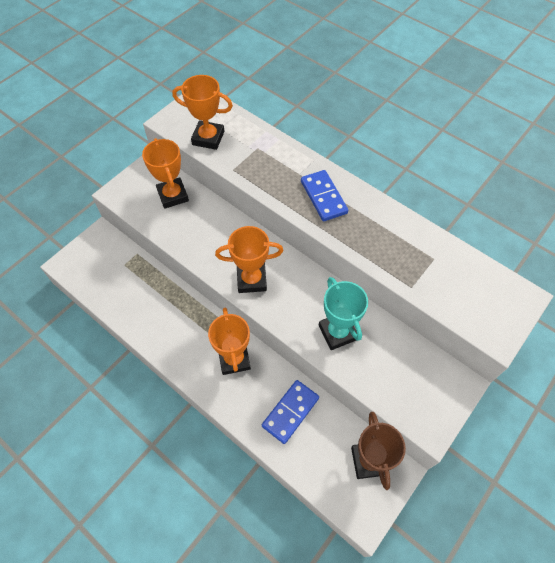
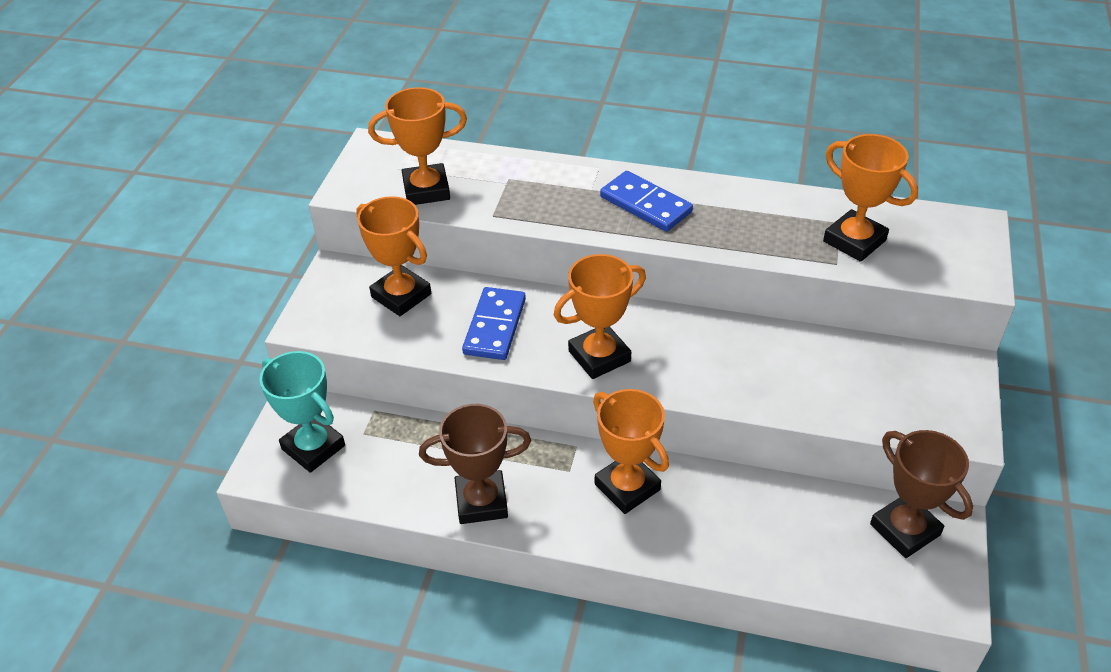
camera: 25 degrees left, 15 degrees down
(156, 332) = (481, 501): none -> brown trophy
(290, 412) = (756, 518): blue domino -> blue domino (494, 326)
(337, 332) = (765, 372): turquoise trophy -> turquoise trophy (313, 447)
(434, 276) = (854, 241): none -> orange trophy

